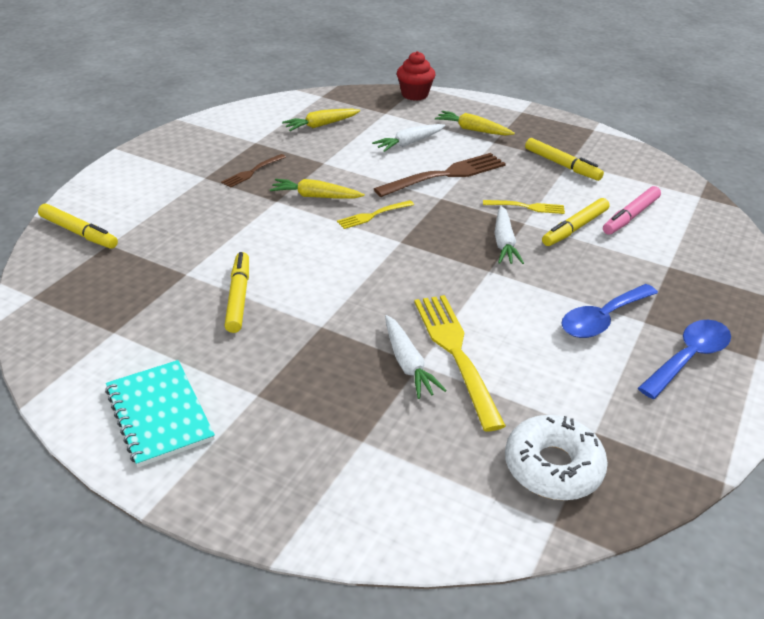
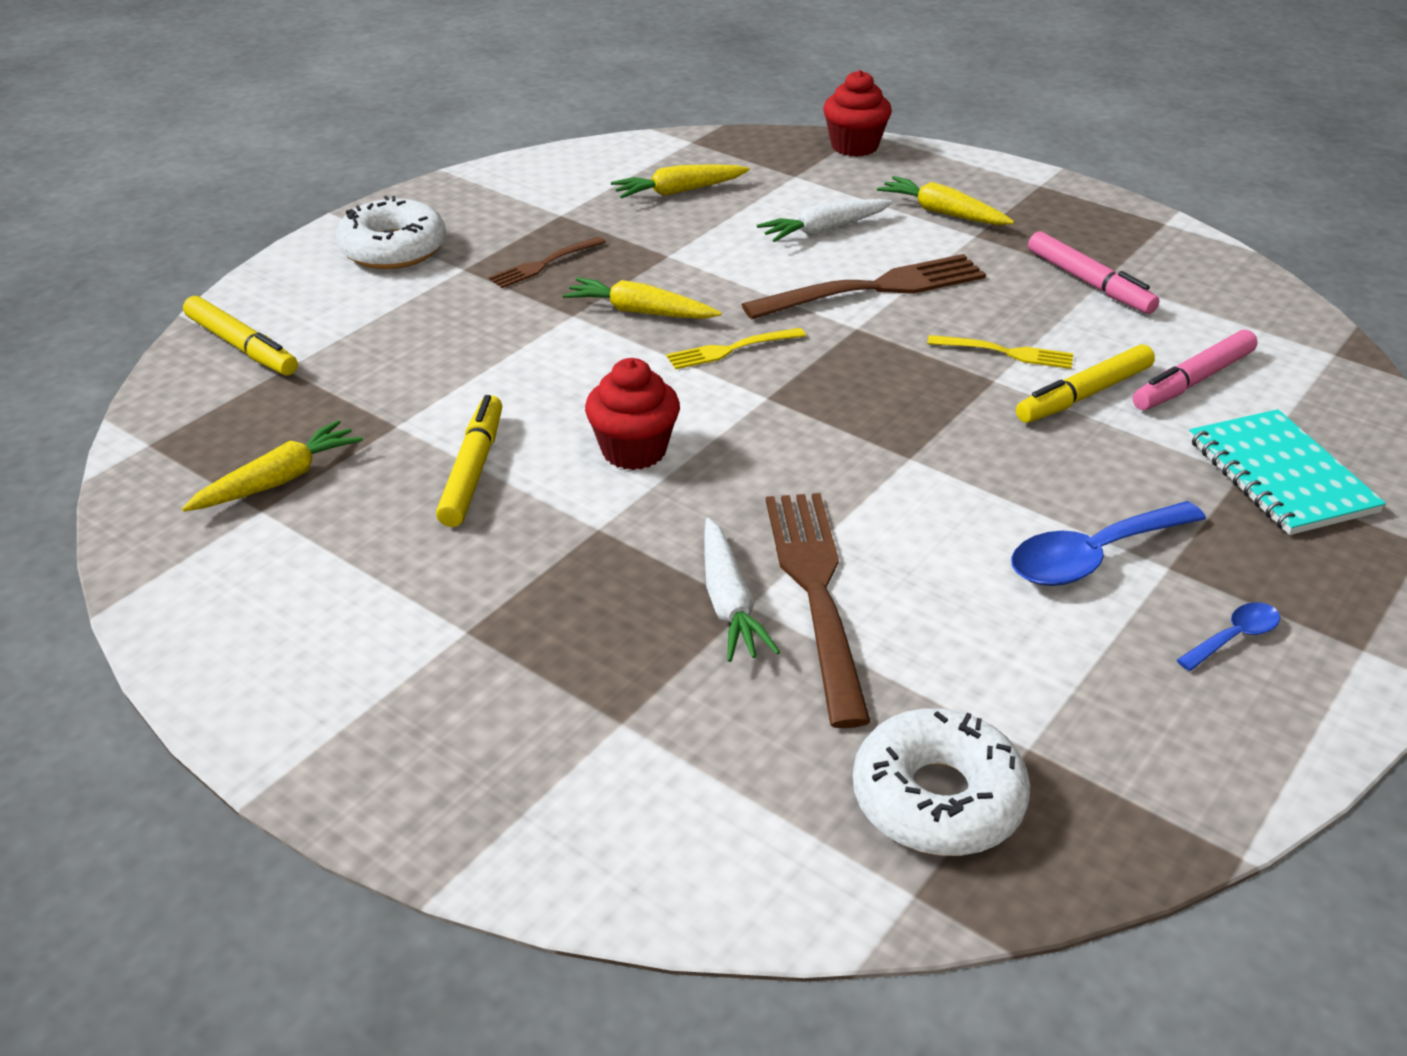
camera: 10 degrees right, 0 degrees up
(120, 313) = (279, 480): none -> yellow carrot
(159, 168) = (393, 249): none -> white donut
(159, 414) = (303, 647): turquoise notebook -> turquoise notebook (1280, 476)
(331, 278) = (634, 450): none -> red cupcake
(456, 353) = (816, 593): yellow fork -> brown fork
(504, 242) = (949, 411): white carrot -> none
(562, 165) = (1089, 283): yellow marker -> pink marker
(688, 358) = (1234, 637): blue spoon -> blue spoon, size x0.53

